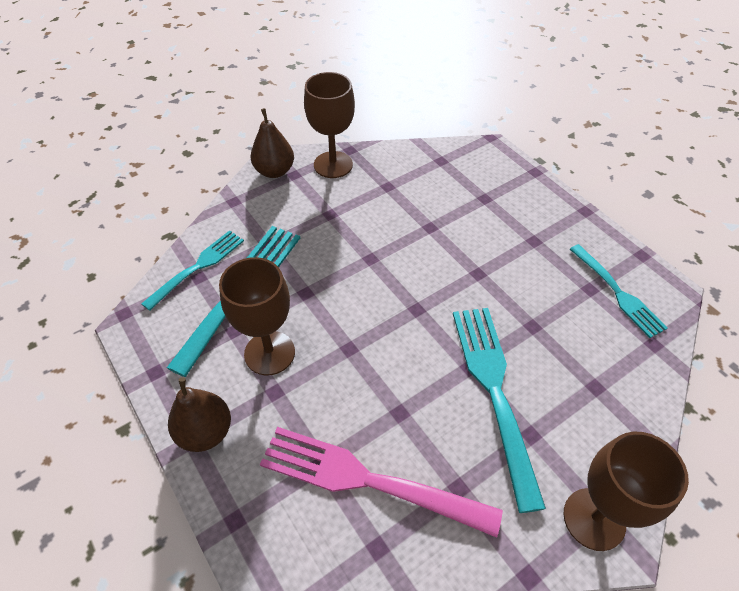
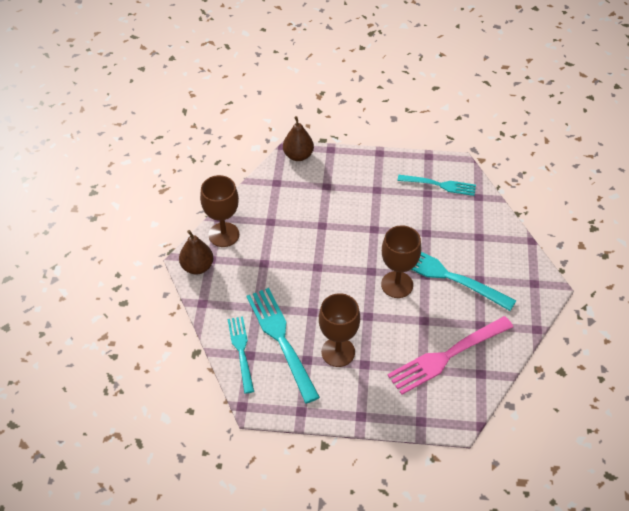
camera: 50 degrees left, 0 degrees up
(205, 432) = (361, 407): brown pear -> brown pear (298, 155)
(594, 519) = (533, 288): brown goblet -> brown goblet (397, 284)

